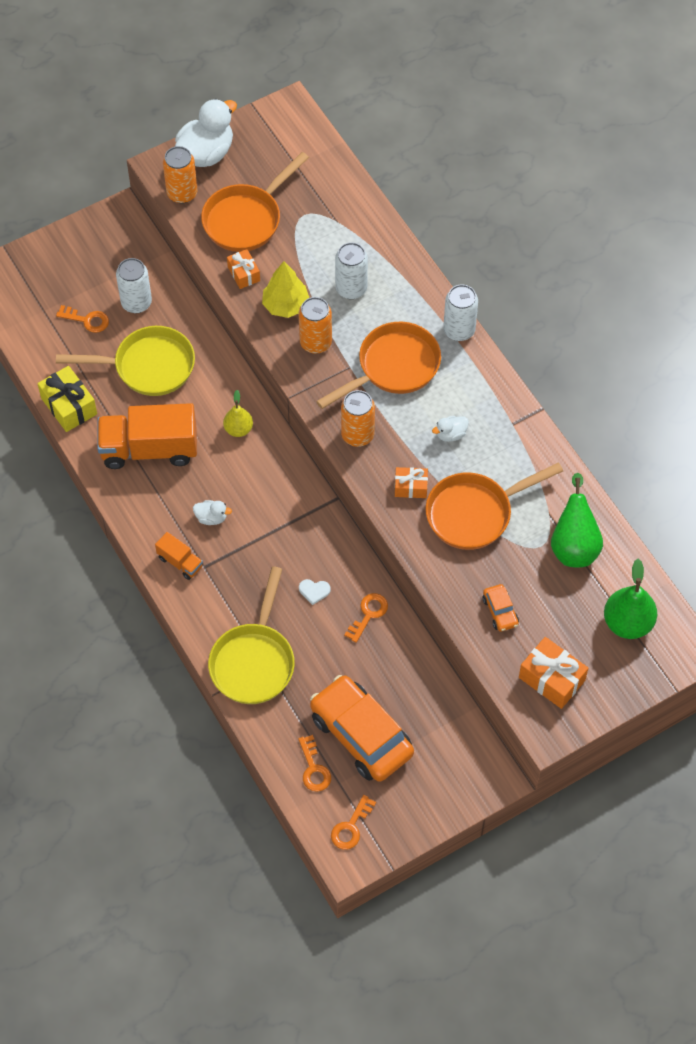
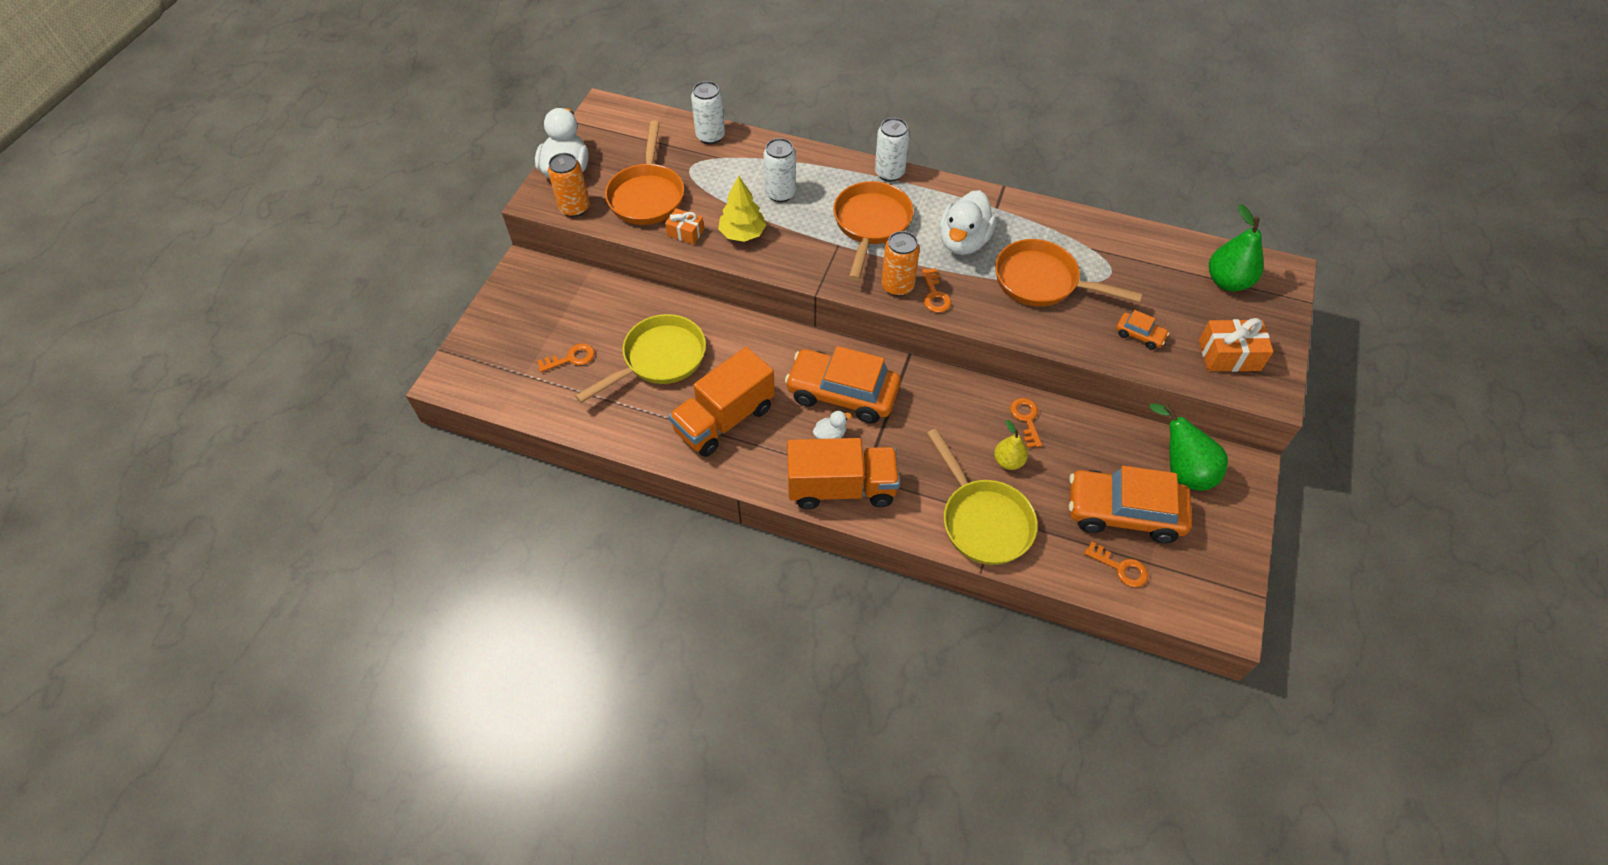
camera: 40 degrees left, 5 degrees down
(69, 406) = (620, 433): yellow gift -> none
(136, 303) = (601, 320): white can -> white can (710, 136)
(180, 562) = (841, 487): orange truck -> orange truck, size x2.13
(238, 429) = (781, 356): yellow pear -> yellow pear (1008, 461)
(253, 492) = (842, 393): none -> orange car
(314, 591) = (968, 432): white heart -> none
(315, 342) = (794, 244): orange can -> none
(351, 827) = (1199, 591): orange key -> orange key (935, 295)
(411, 487) = (977, 295): orange gift -> none
(451, 434) = (963, 242): white duck -> white duck, size x2.13
(475, 513) = (1042, 282): orange pan -> orange pan turned 90 degrees clockwise
(574, 545) = (1132, 257): green pear -> green pear (1182, 470)

